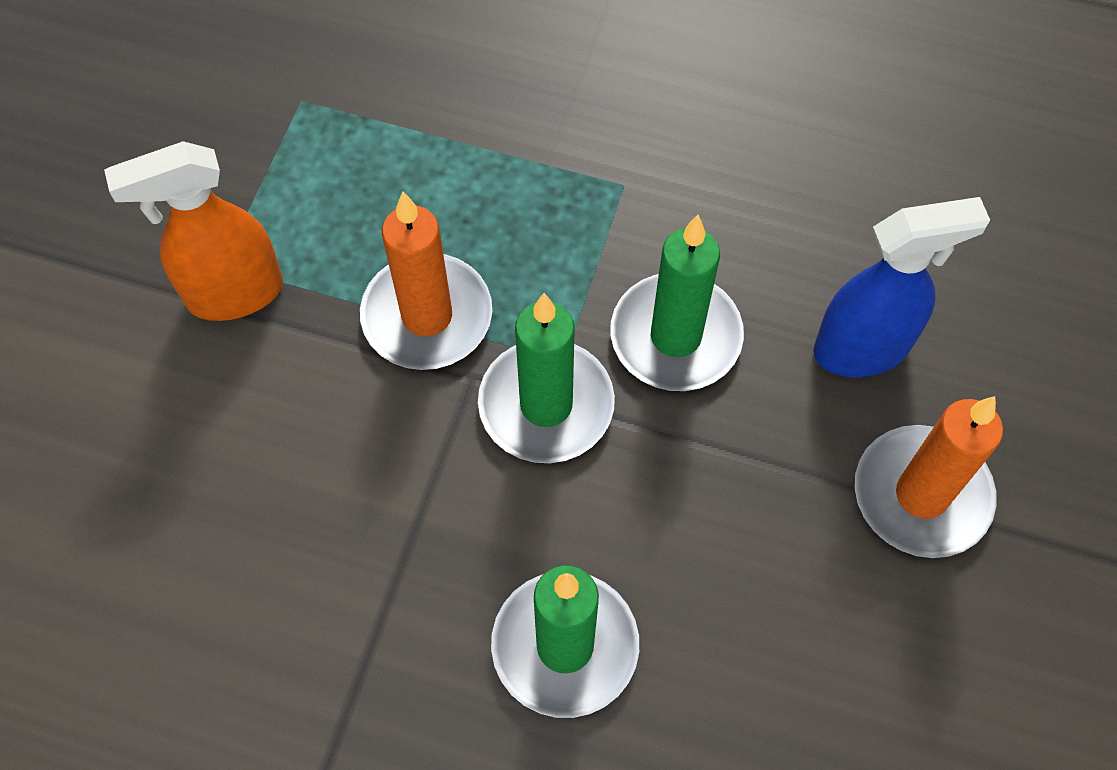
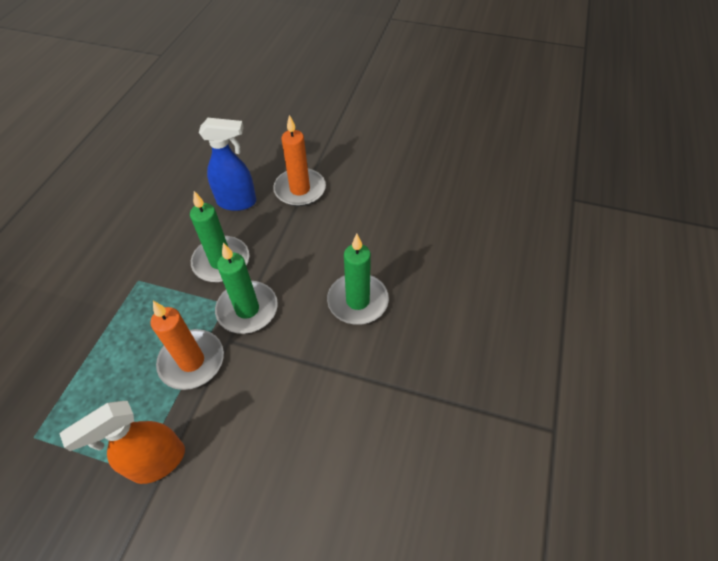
camera: 90 degrees left, 10 degrees down
(233, 294) = (158, 462): orange spray bottle -> orange spray bottle turned 75 degrees clockwise
(862, 349) = (237, 202): blue spray bottle -> blue spray bottle turned 105 degrees clockwise

